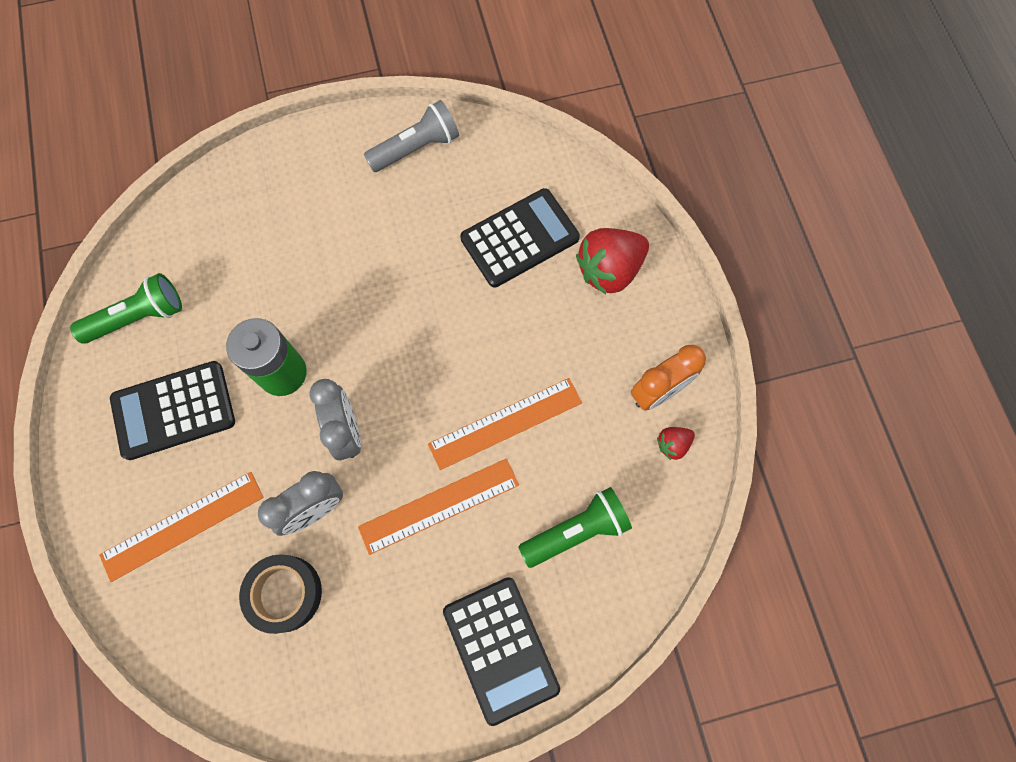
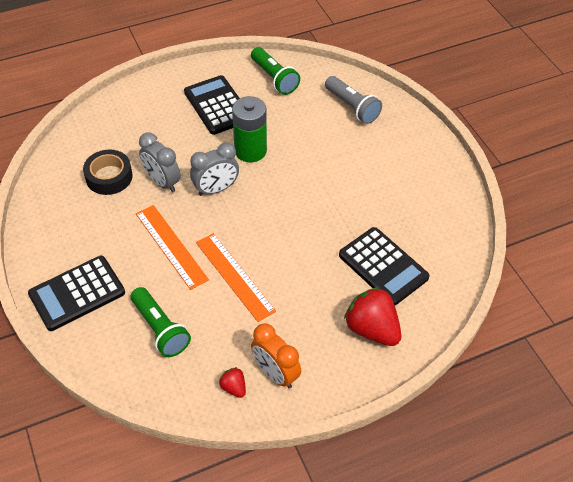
camera: 80 degrees right, 20 degrees down
(182, 525) = (147, 123): orange ruler -> none
(416, 148) = (439, 193): grey flashlight -> grey flashlight (352, 107)

